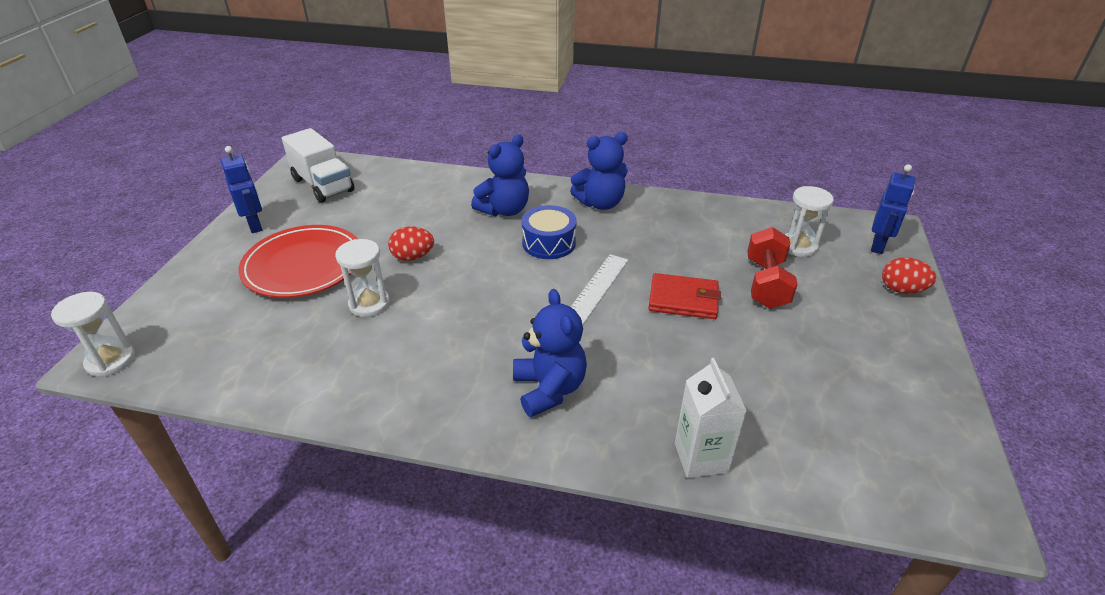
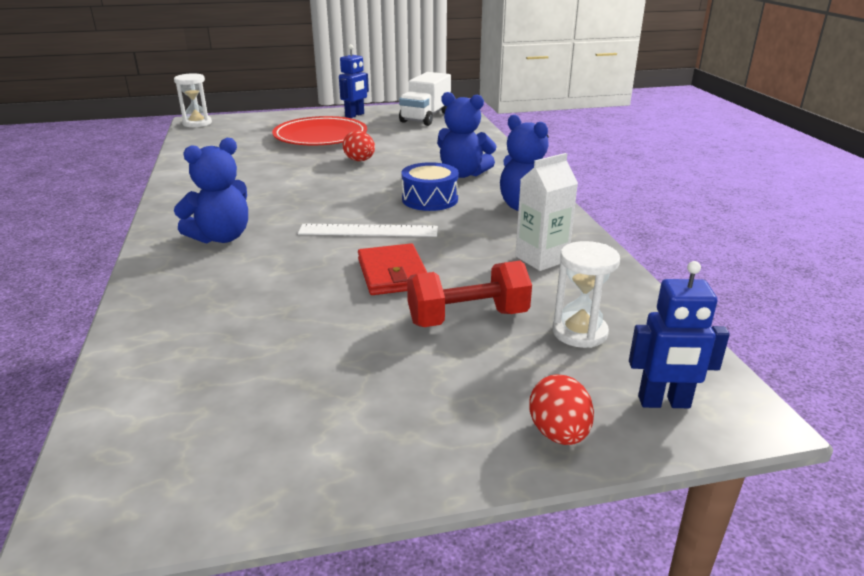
camera: 65 degrees right, 10 degrees down
(369, 304) = (290, 162): white hourglass -> none
(701, 457) = (153, 316): white carton -> white carton (541, 259)

